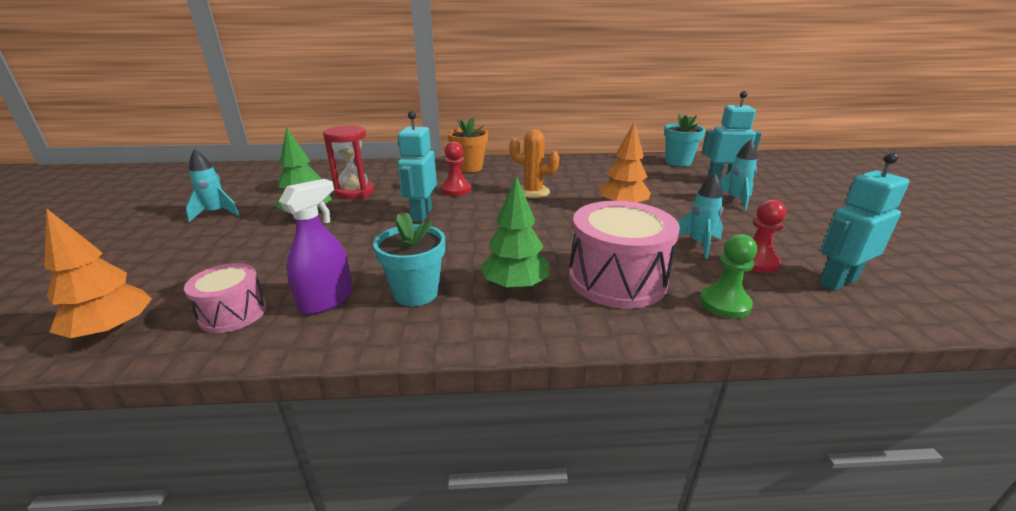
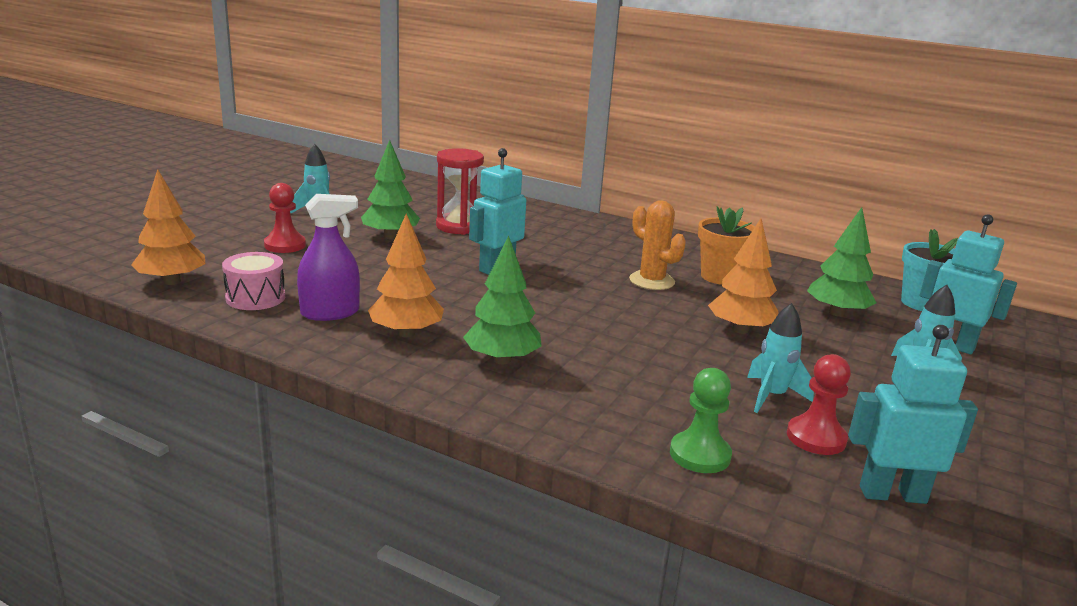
camera: 30 degrees right, 5 degrees down
(416, 293) = (406, 333): turquoise flower pot -> orange tree
(456, 190) = (565, 253): red pawn -> red pawn (285, 245)
(469, 168) = (614, 234): orange flower pot -> orange flower pot (720, 277)
(617, 279) = (614, 392): pink drum -> none
(651, 180) = (837, 313): none -> green tree

